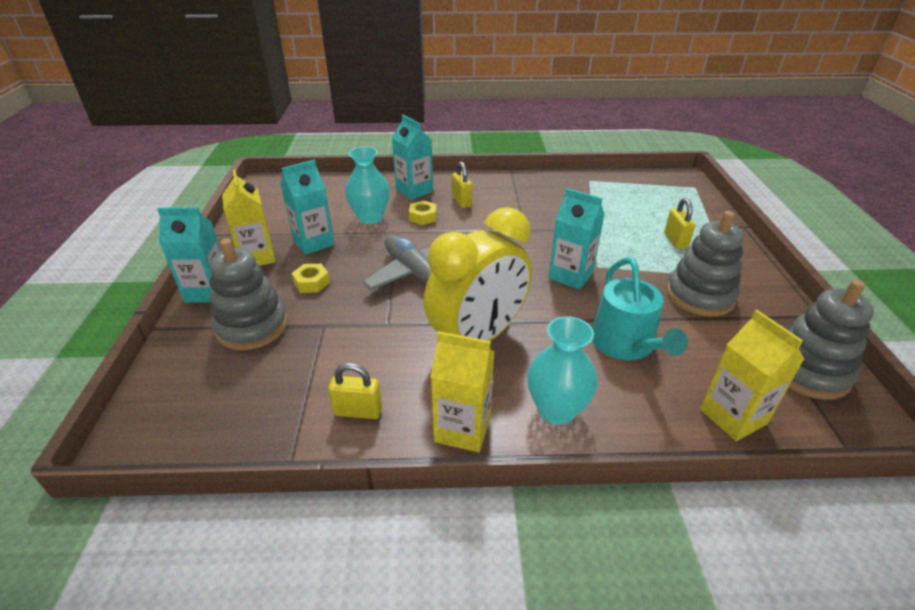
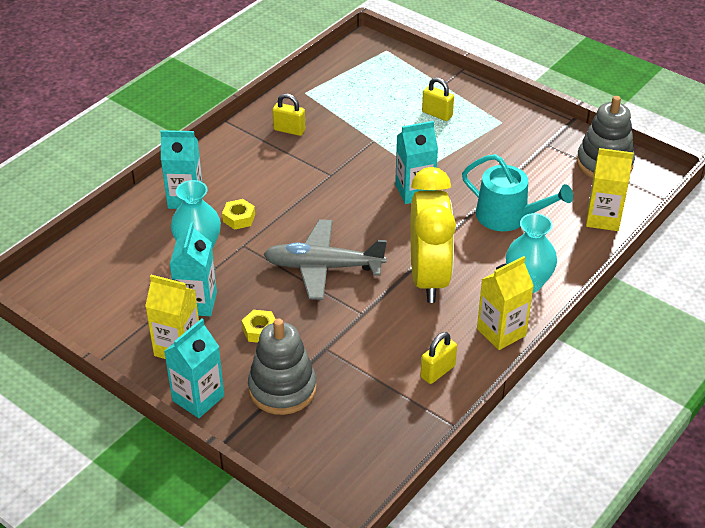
camera: 50 degrees left, 5 degrees up
(461, 201) = (242, 182): yellow padlock -> yellow padlock (289, 130)
(700, 296) = (502, 151): grey stacking toy -> none

